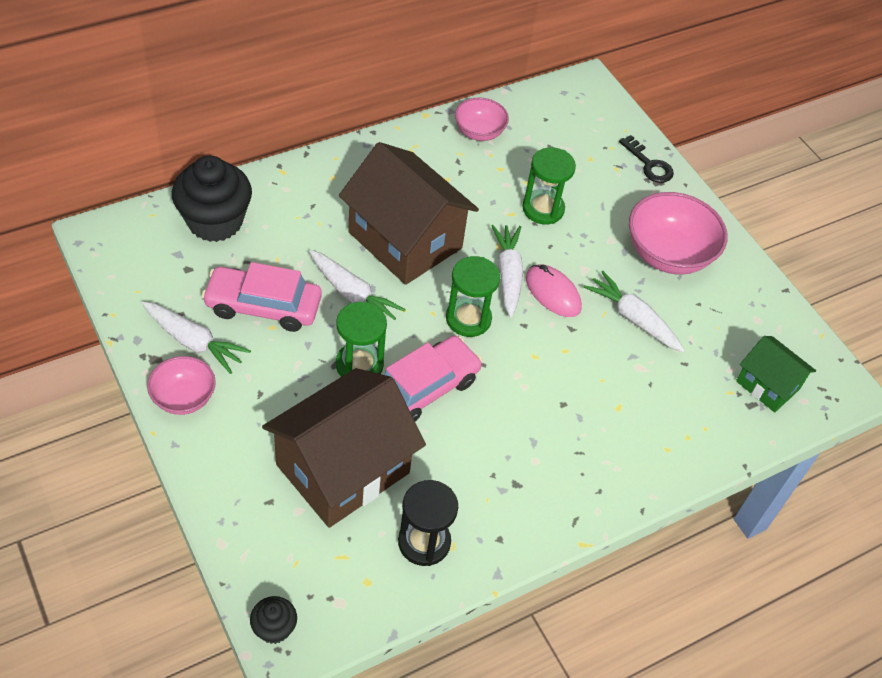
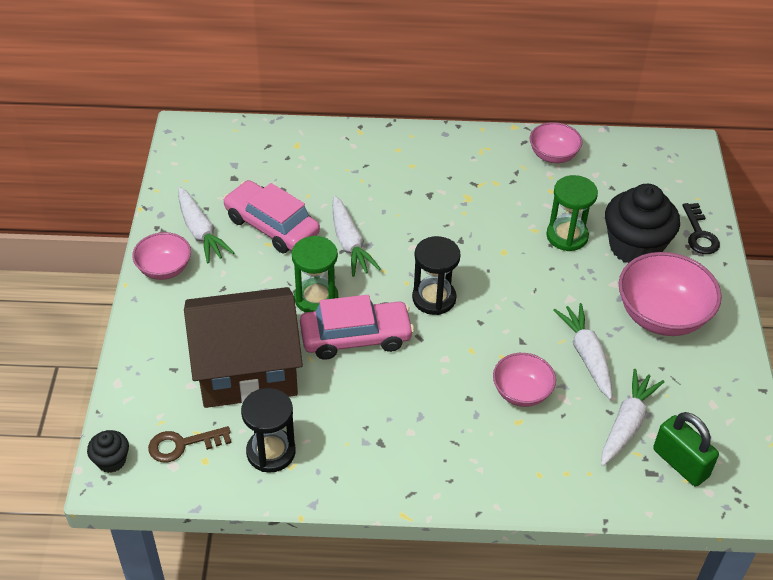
camera: 35 degrees right, 5 degrees down
(215, 221) = (279, 151): black cupcake -> black cupcake (635, 247)
(334, 576) = (183, 445): none -> brown key
(405, 240) = (424, 218): brown house -> none
(468, 319) = (434, 298): green hourglass -> black hourglass
(508, 274) = (495, 277): white carrot -> white carrot (627, 423)
(552, 293) = (525, 306): pink mouse -> none
(603, 378) = (521, 392): none -> pink bowl
(767, 385) = (680, 463): green house -> green padlock

